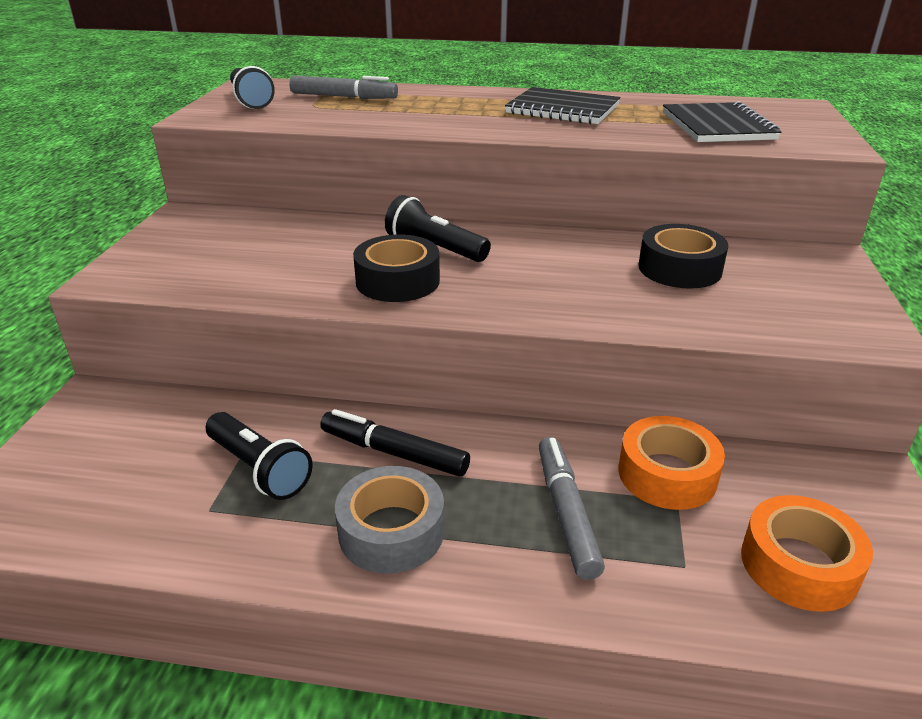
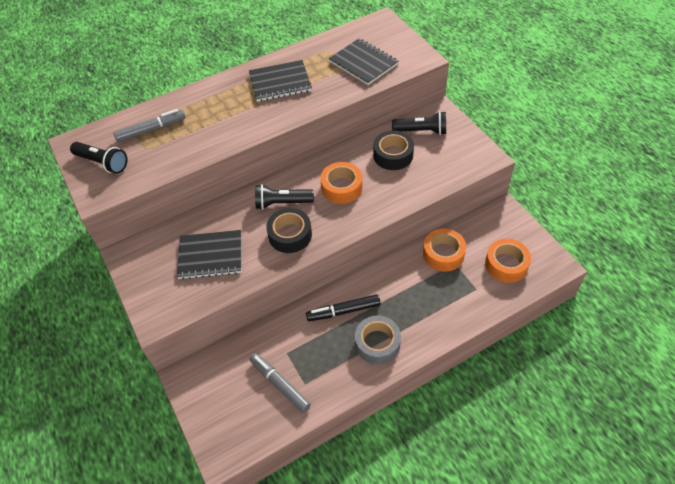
camera: 35 degrees left, 20 degrees up
(259, 469) = (302, 354): black flashlight -> black flashlight (421, 131)
(267, 255) = (210, 256): none -> black notebook
(546, 268) = (342, 187): none -> orange tape
(566, 513) = (425, 294): grey marker -> grey marker (280, 384)

